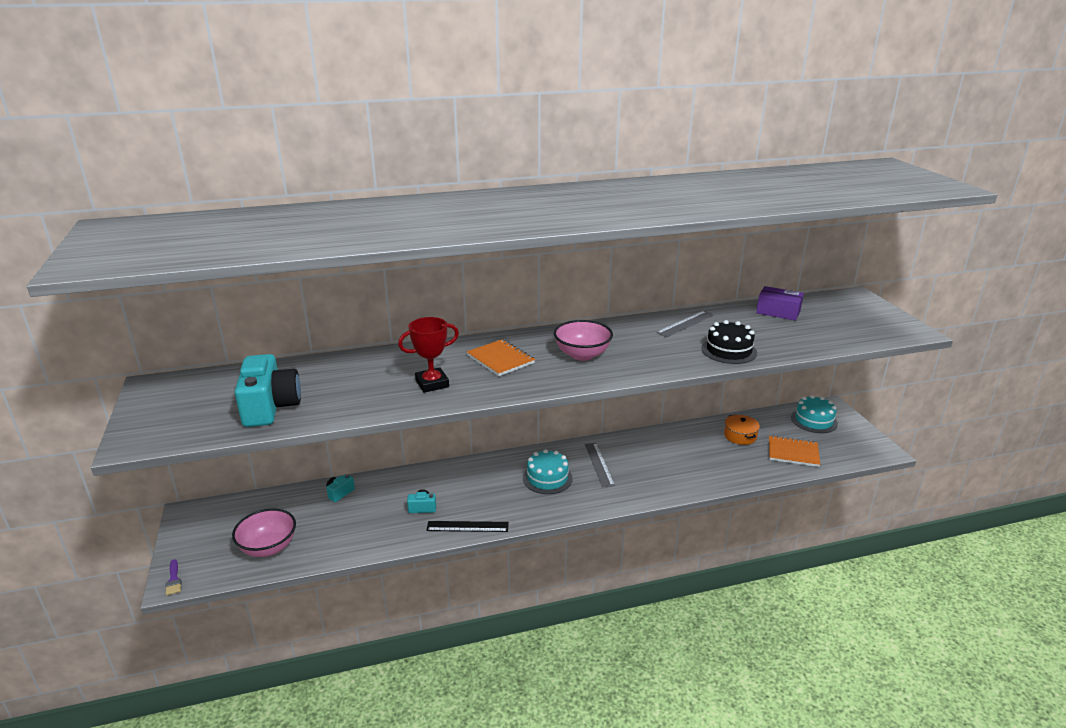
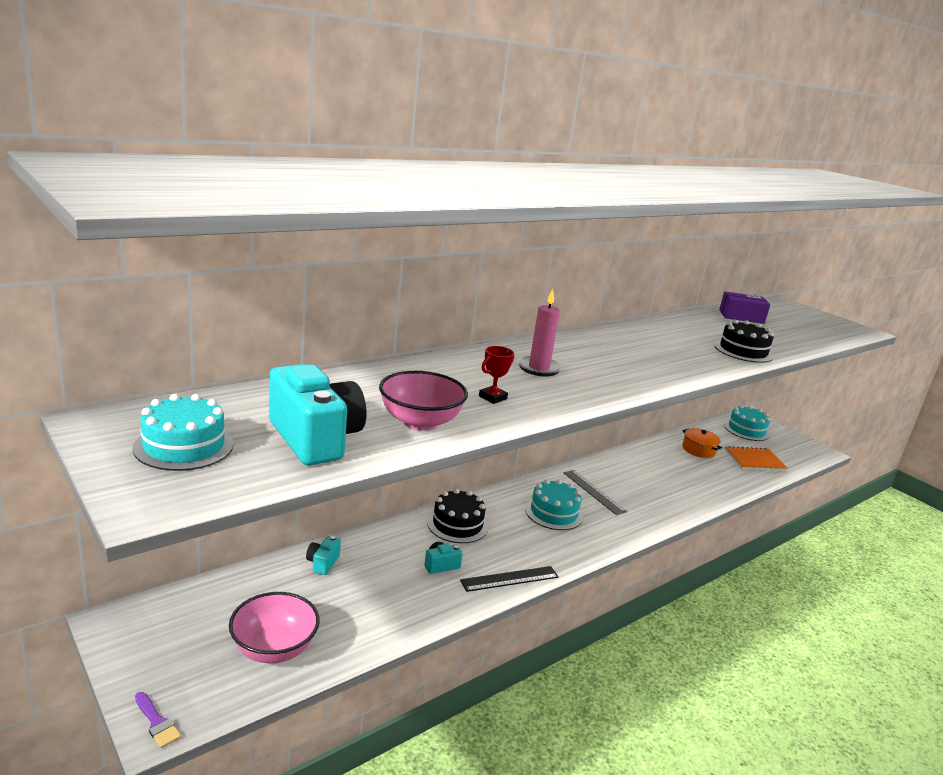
camera: 25 degrees left, 5 degrees down
(186, 405) = (184, 446): none -> turquoise cake
(432, 384) = (493, 397): red trophy -> red trophy, size x0.61
(459, 477) = (457, 524): none -> black cake
(500, 359) = (539, 368): orange notebook -> pink candle
(582, 355) = (617, 360): pink bowl -> pink bowl (420, 422)
(685, 324) = (676, 328): grey ruler -> none

